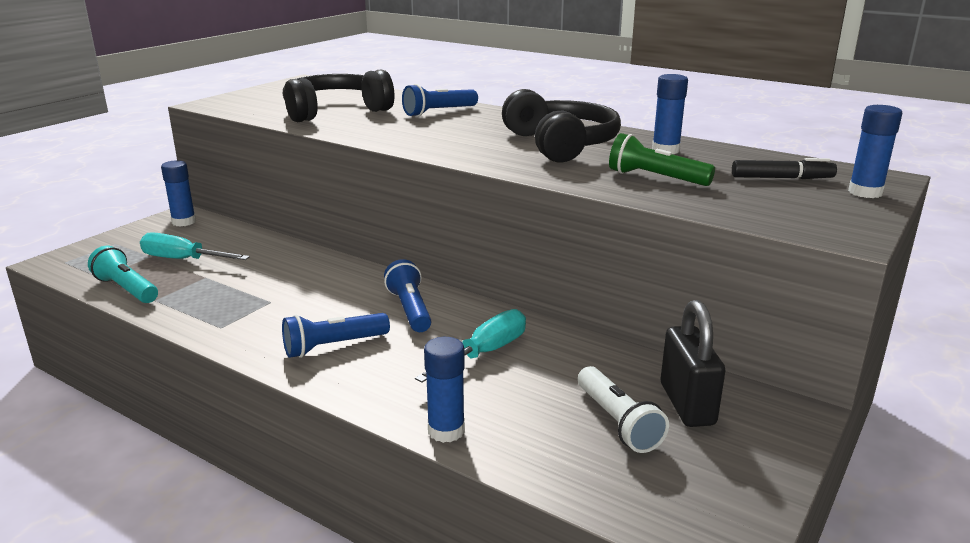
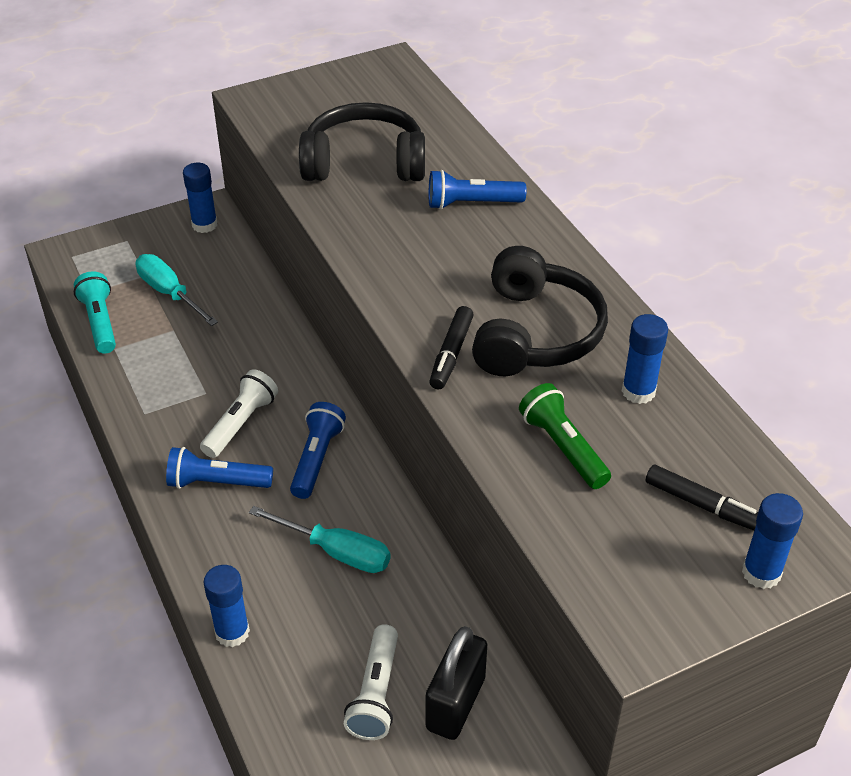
camera: 30 degrees right, 20 degrees up
(321, 309) = (241, 423): none -> white flashlight
(485, 353) = (336, 552): turquoise screwdriver -> turquoise screwdriver turned 45 degrees clockwise
(514, 162) = (451, 354): none -> black marker

